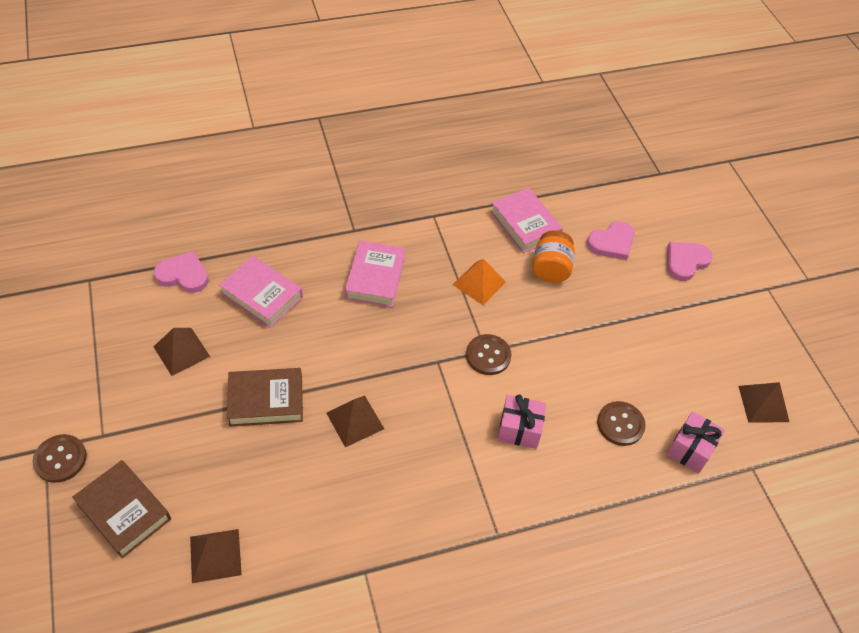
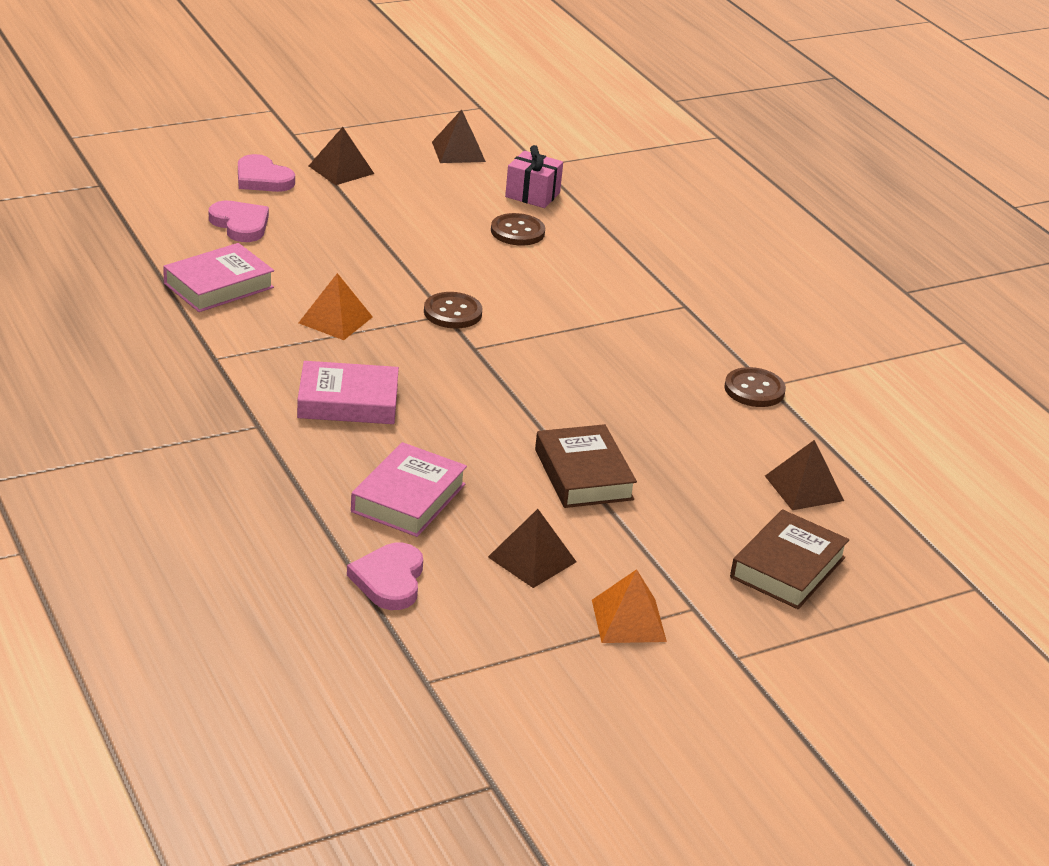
camera: 100 degrees left, 20 degrees down
(60, 459) = (745, 639): brown button -> brown button (754, 389)
(104, 393) = (628, 620): none -> orange pyramid
(355, 420) = (584, 403): brown pyramid -> brown pyramid (341, 169)
(519, 429) = (550, 292): pink gift -> none
(550, 268) = (296, 268): orange jar -> none

